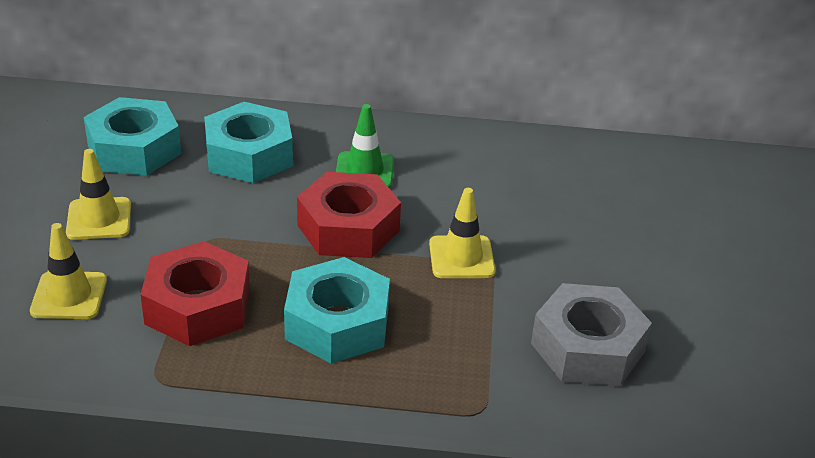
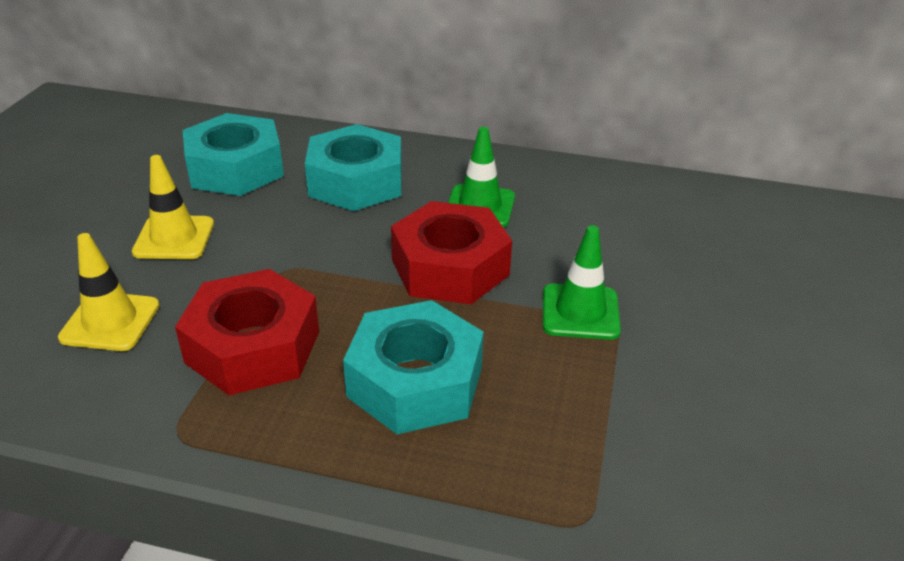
camera: 10 degrees right, 0 degrees up
(461, 257) = (580, 312): yellow traffic cone -> green traffic cone
(587, 347) = (736, 443): grey nut -> none

